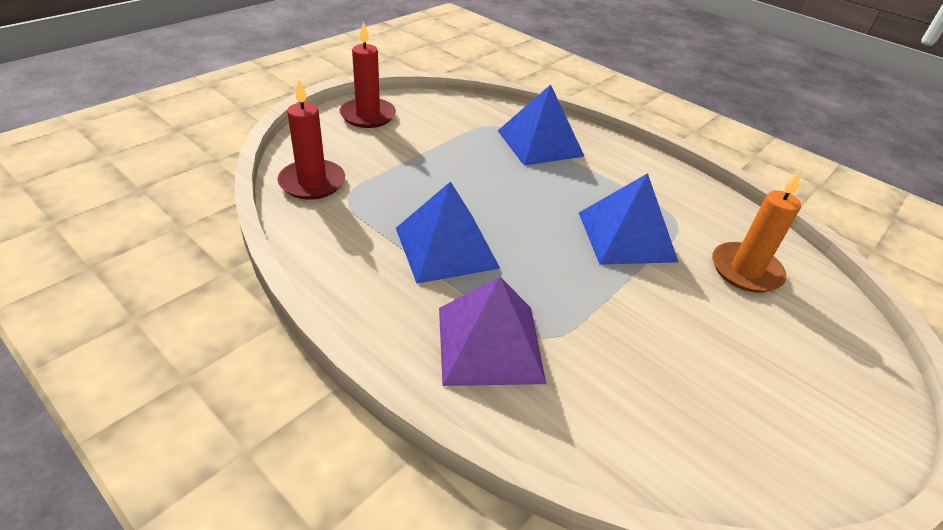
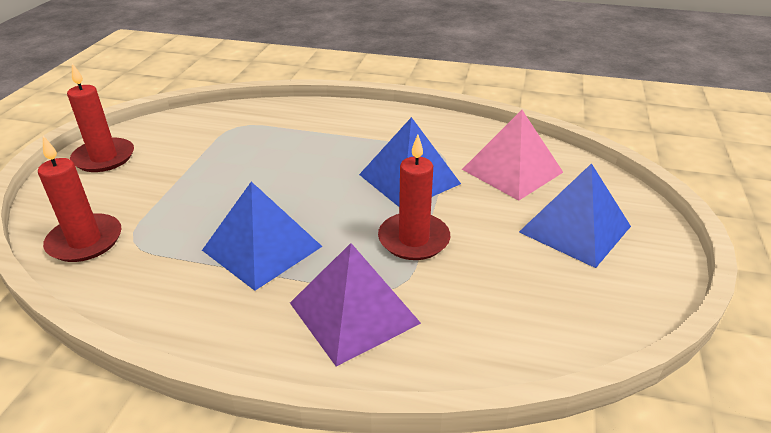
camera: 25 degrees left, 5 degrees down
(540, 143) = (289, 128): blue pyramid -> blue pyramid (574, 229)
(592, 299) = (413, 239): none -> red candle
(745, 270) = (512, 171): orange candle -> pink pyramid

